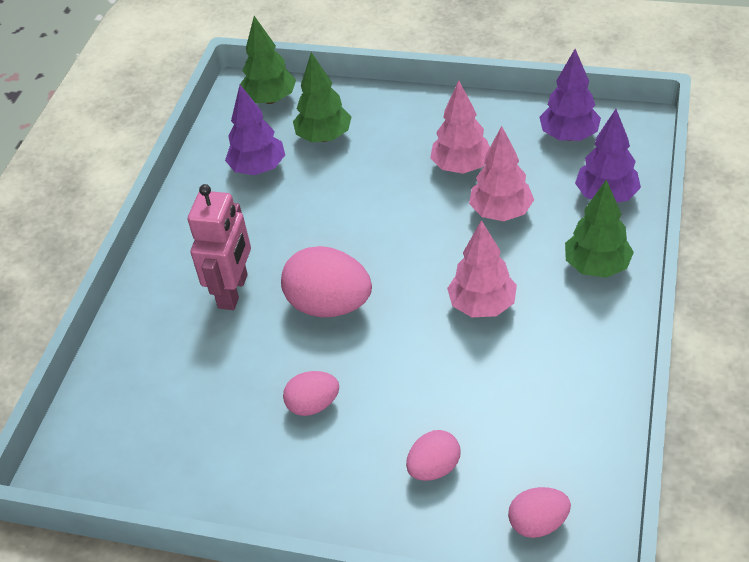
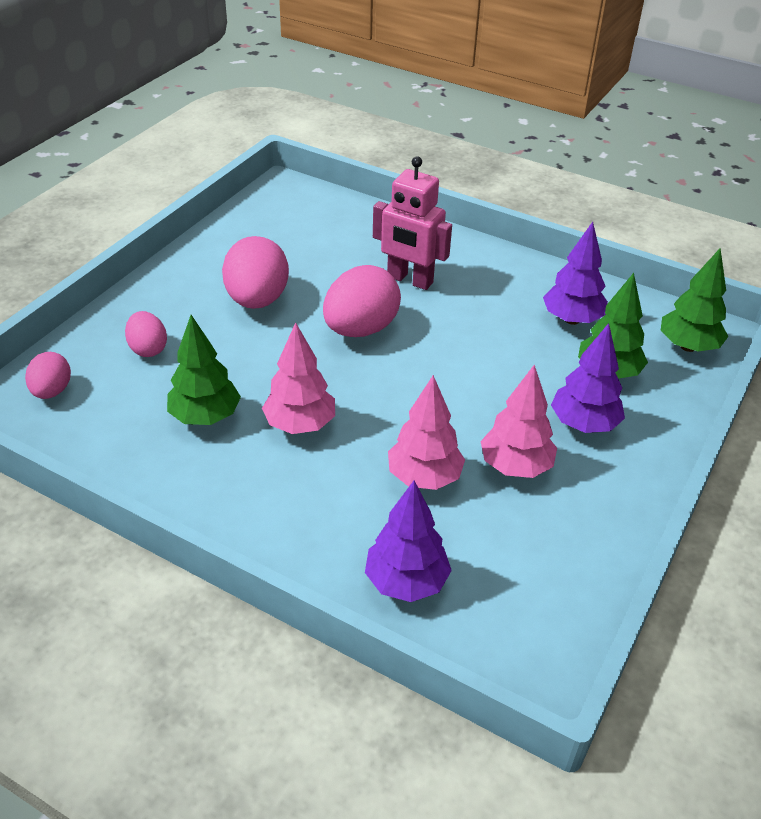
camera: 100 degrees right, 5 degrees down
(313, 405) = (257, 300): pink egg -> pink egg, size x1.75
(568, 136) = (535, 586): purple tree -> purple tree (583, 424)
(596, 266) = (299, 530): green tree -> green tree (205, 417)

